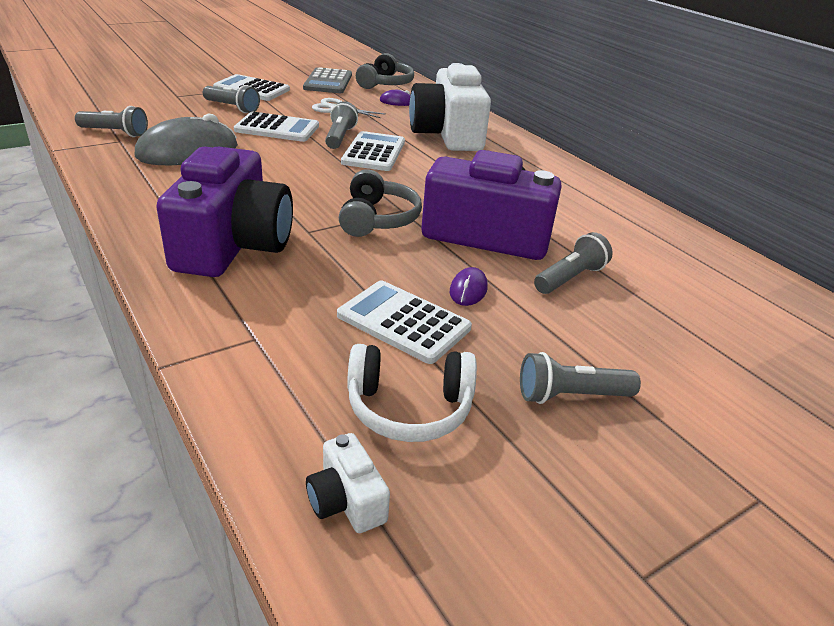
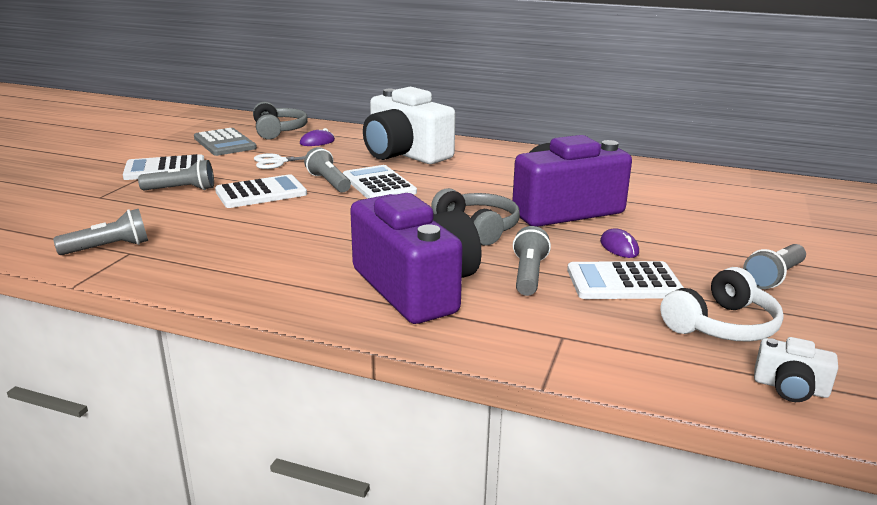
camera: 35 degrees left, 10 degrees down
(188, 152) = (221, 238): grey mouse -> none
(570, 278) = (655, 216): grey flashlight -> grey flashlight (528, 275)

